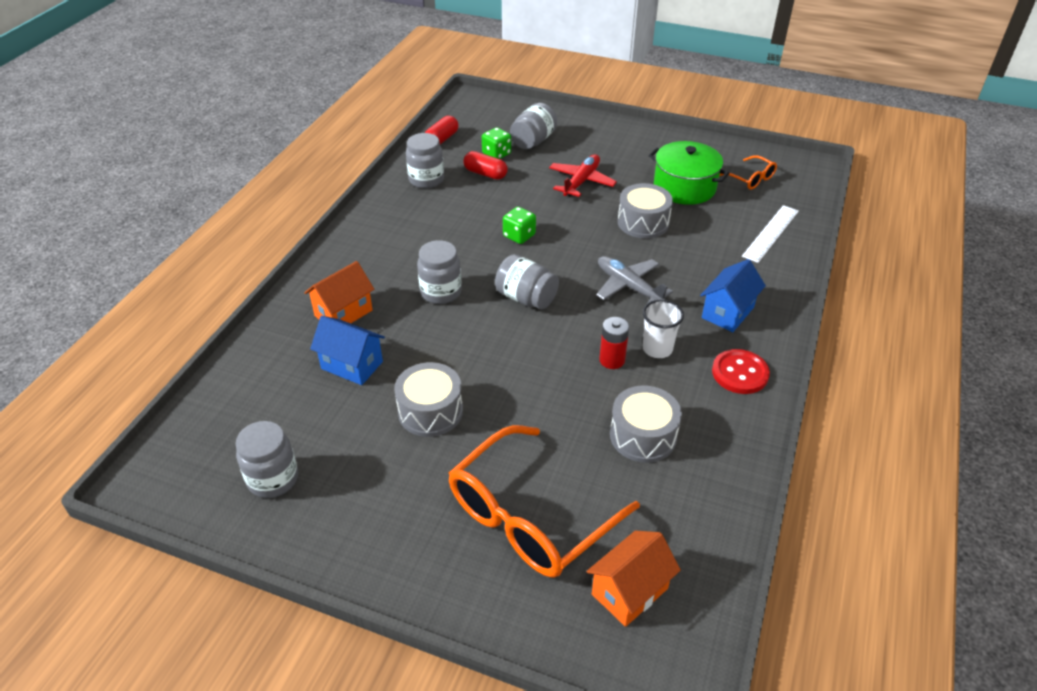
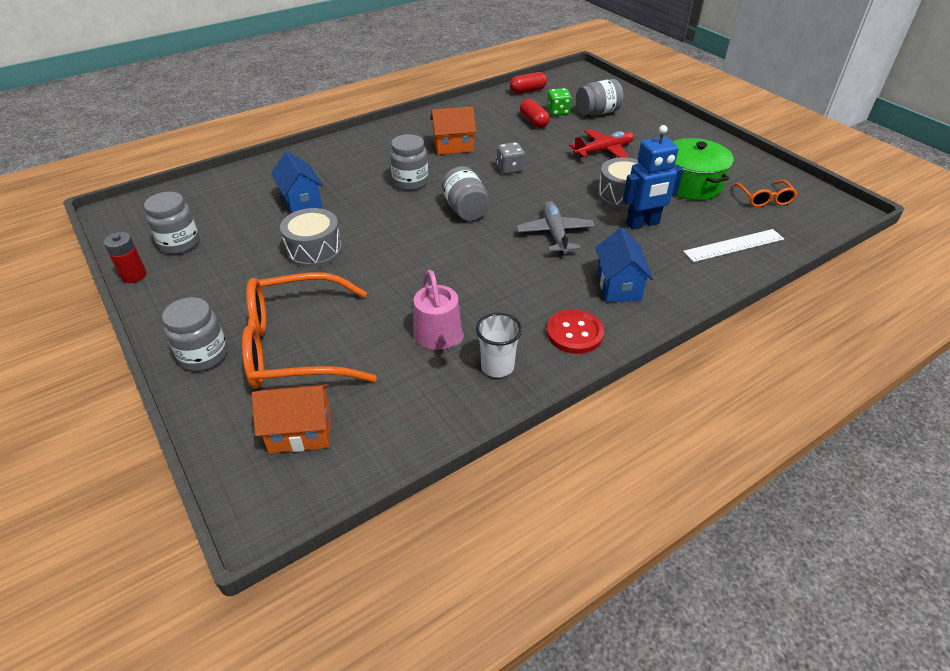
camera: 35 degrees right, 0 degrees up
(343, 313) = (333, 170): orange house -> orange house (453, 146)
(426, 180) = (486, 111): grey jar -> grey jar (204, 356)
(519, 236) = (510, 169): green dice -> grey dice
(612, 360) = (479, 276): red battery -> red battery (134, 275)
(643, 436) = (439, 337): grey drum -> pink watering can
(657, 349) = (525, 285): white cup -> white cup (497, 366)
(687, 244) = (642, 224): none -> blue robot
(727, 312) = (618, 286): blue house -> blue house turned 75 degrees counterclockwise

